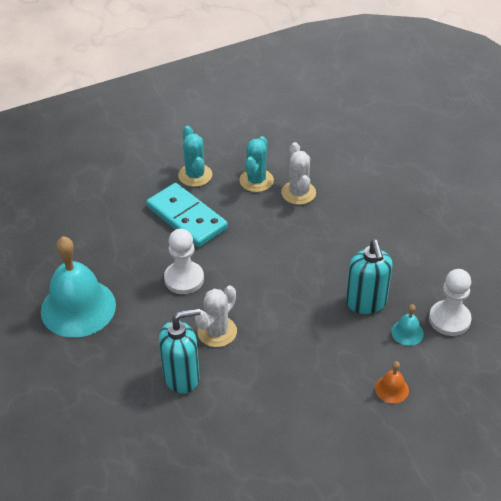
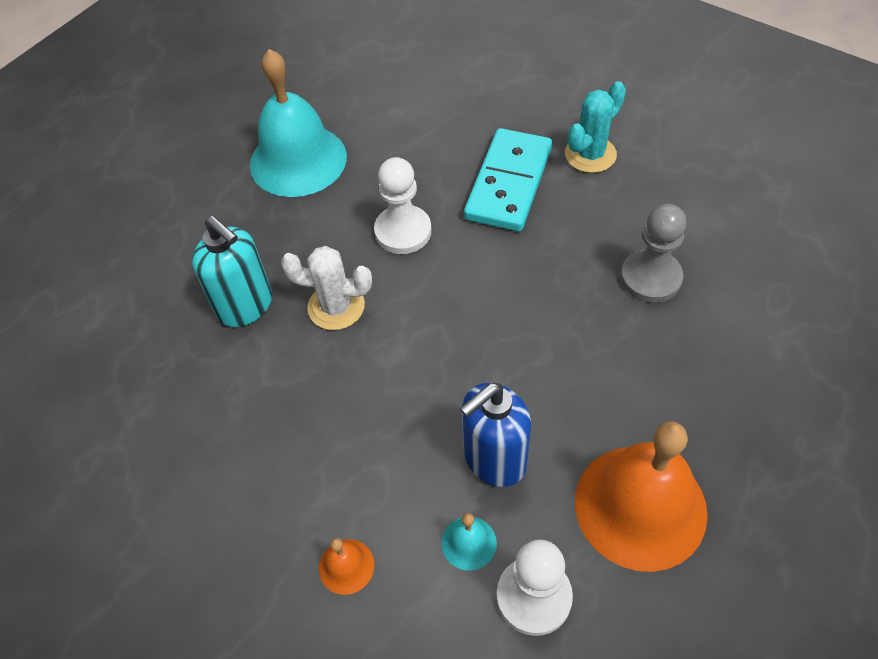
camera: 65 degrees right, 10 degrees up
(256, 180) = (634, 220): turquoise cactus -> none
(298, 193) = (650, 278): white cactus -> grey pawn
(366, 302) = (494, 459): turquoise soap dispenser -> blue soap dispenser
(425, 259) = (640, 506): none -> orange bell

